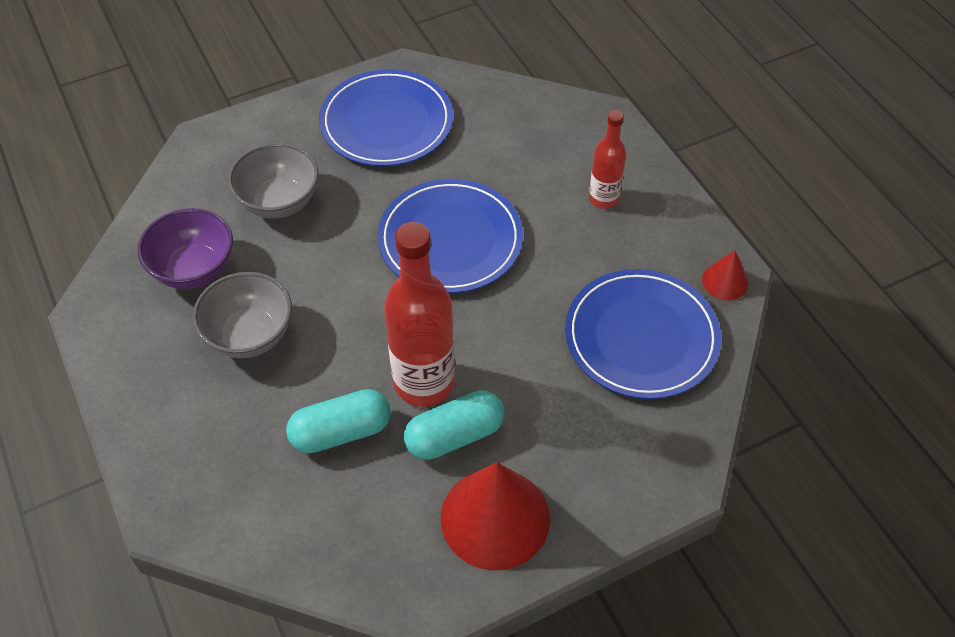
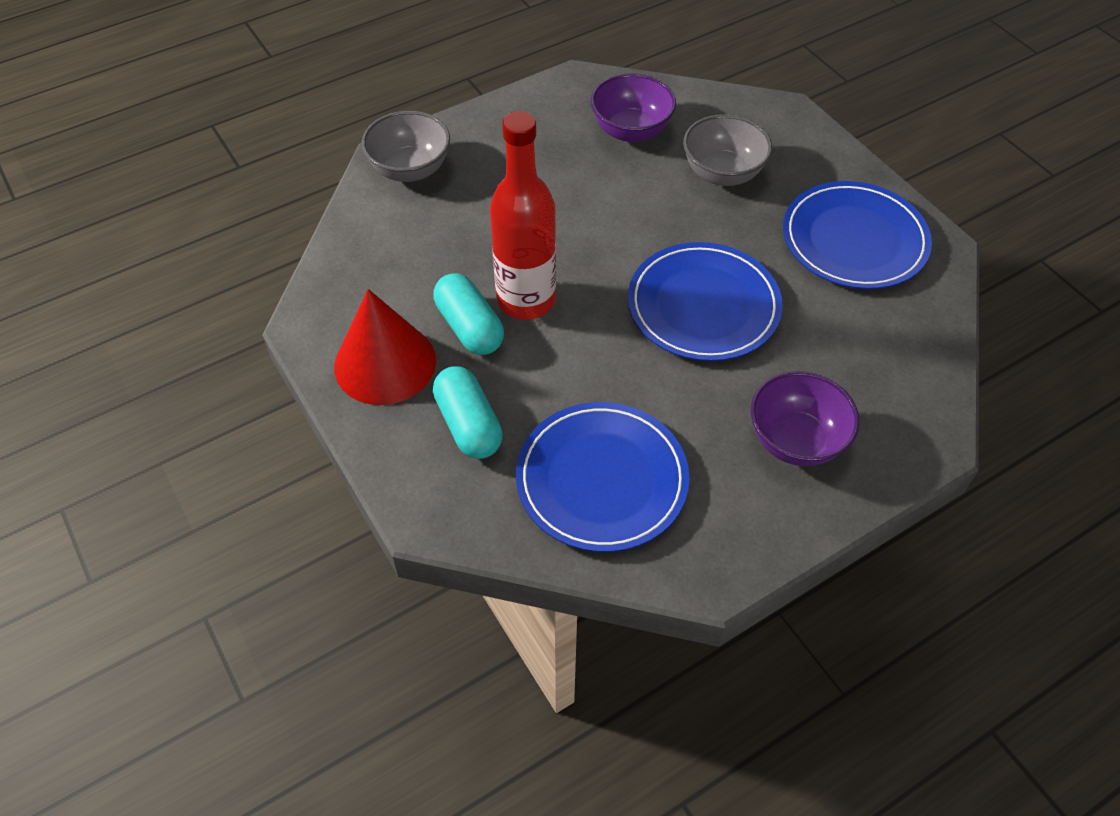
camera: 85 degrees right, 0 degrees up
(250, 335) = (565, 176): grey bowl -> grey bowl (410, 169)
(341, 432) = (469, 248): turquoise capsule -> turquoise capsule (469, 424)
(603, 199) = (795, 440): red bottle -> purple bowl
(725, 281) = (695, 567): red cone -> none

